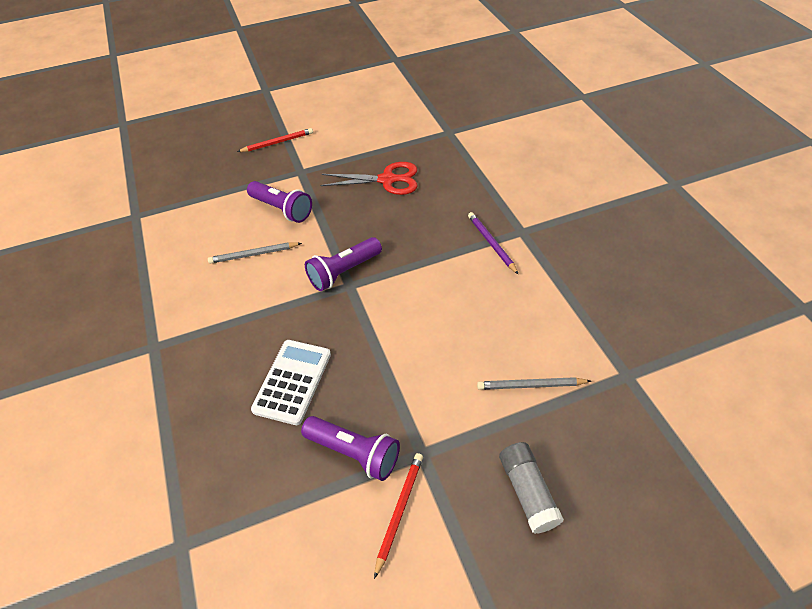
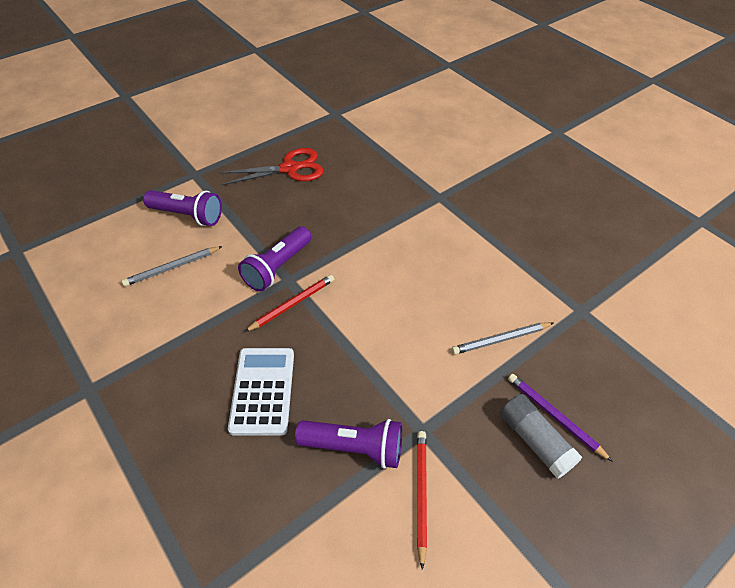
camera: 20 degrees left, 0 degrees up
(277, 142) = (158, 148): red pencil -> red pencil (292, 304)
(491, 243) = (415, 213): purple pencil -> purple pencil (555, 416)

